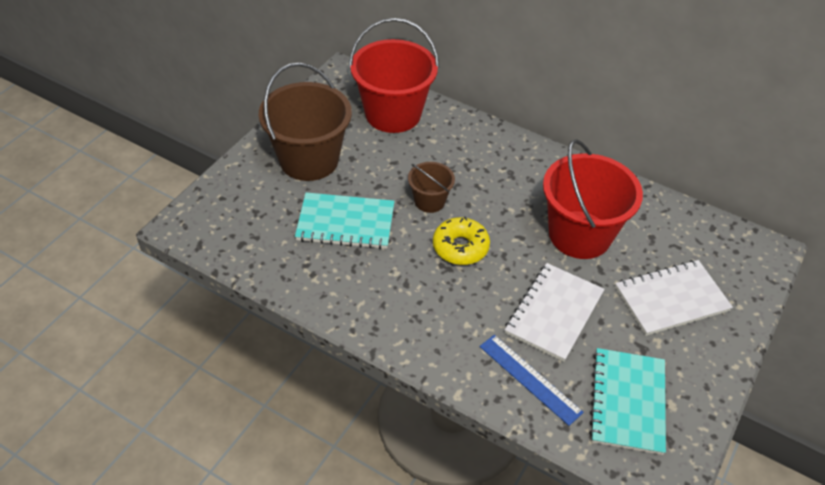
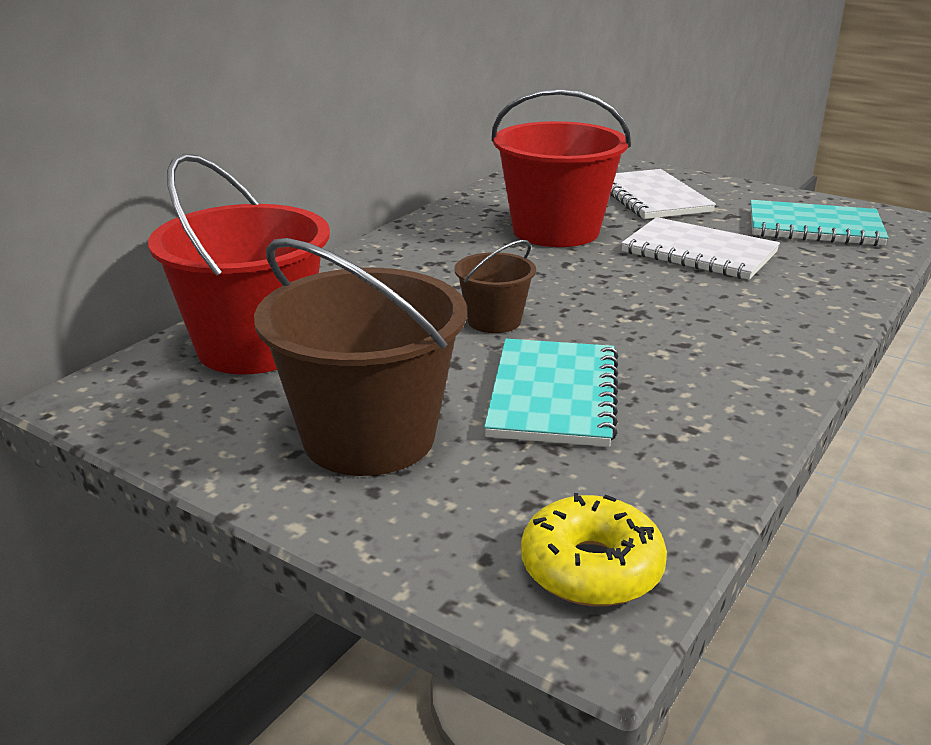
camera: 85 degrees left, 20 degrees down
(460, 247) = (594, 302): yellow donut -> yellow donut (591, 568)
(529, 379) = (815, 271): blue ruler -> none

